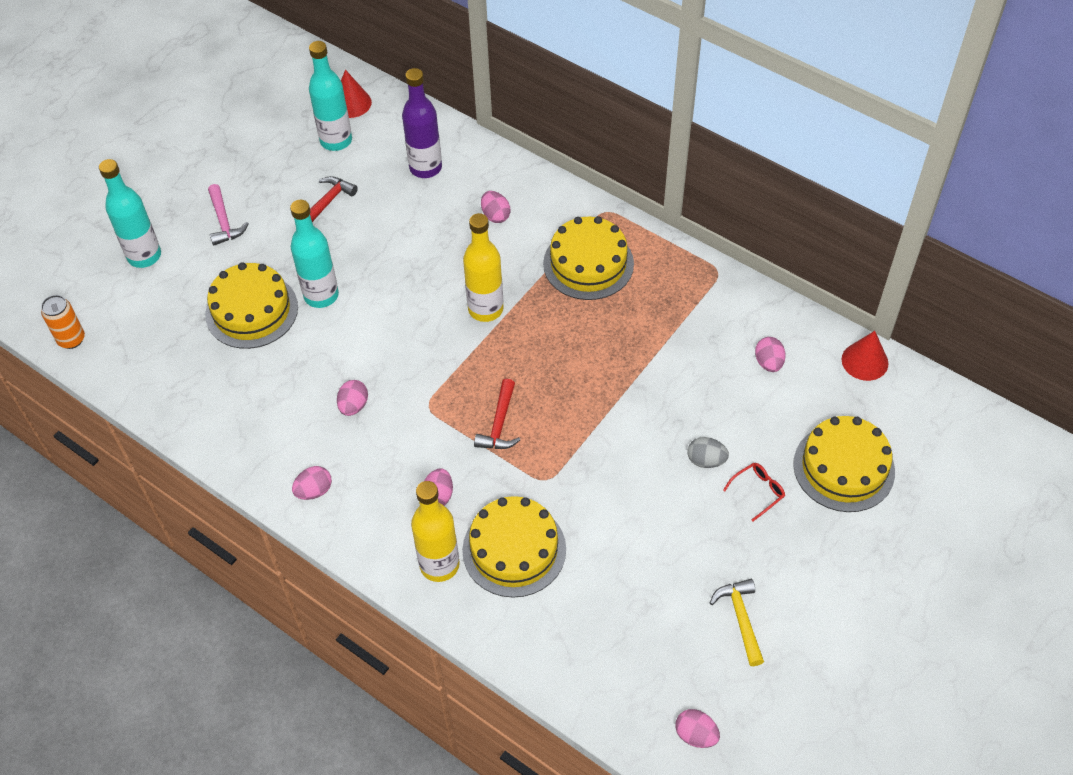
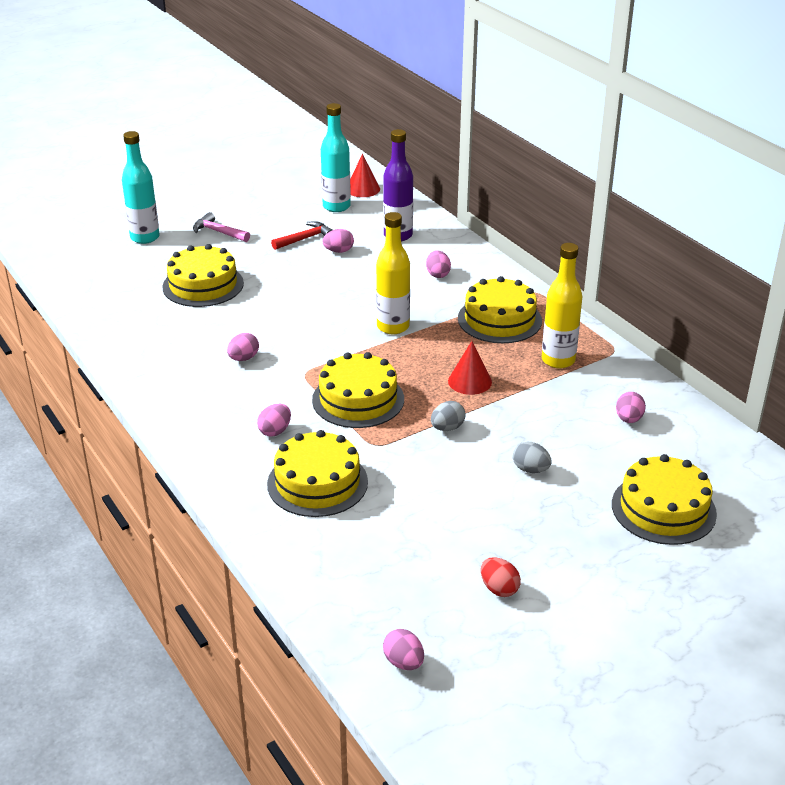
camera: 20 degrees right, 20 degrees down
(71, 339) = (57, 270): orange can -> none
(224, 222) = (218, 232): pink hammer -> pink hammer turned 120 degrees clockwise
(314, 491) = (175, 401): pink egg -> pink egg (338, 251)
(321, 295) = (263, 289): turquoise bottle -> none
(439, 565) = (246, 475): yellow bottle -> yellow bottle (558, 360)
(499, 424) = (358, 399): red hammer -> yellow cake
(604, 433) = (447, 428): none -> grey egg
(740, 618) = (499, 589): yellow hammer -> red egg
(758, 491) = (568, 503): red glasses -> none
(864, 361) = (724, 440): red cone -> red cone (470, 381)

